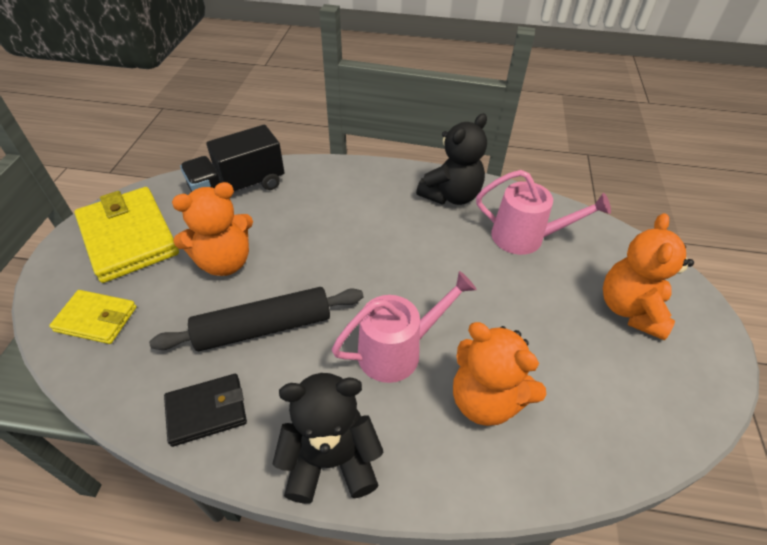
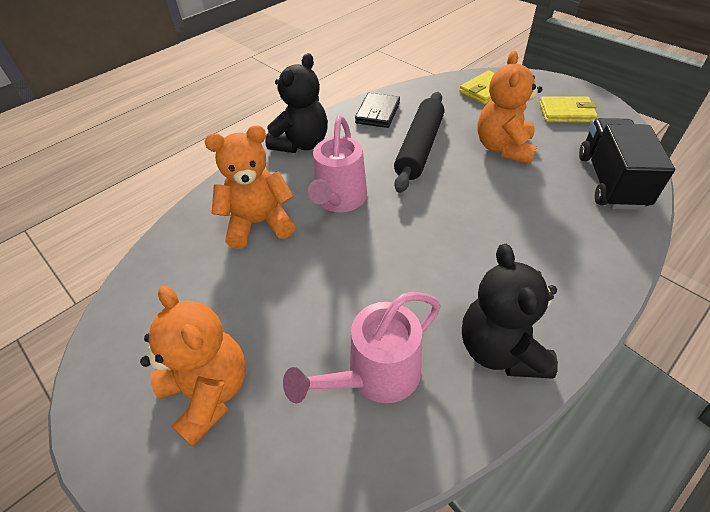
camera: 130 degrees right, 0 degrees up
(129, 237) = (566, 112): yellow wallet -> yellow wallet, size x0.56

